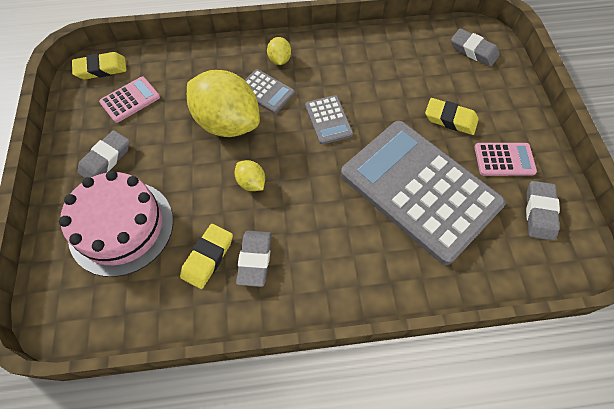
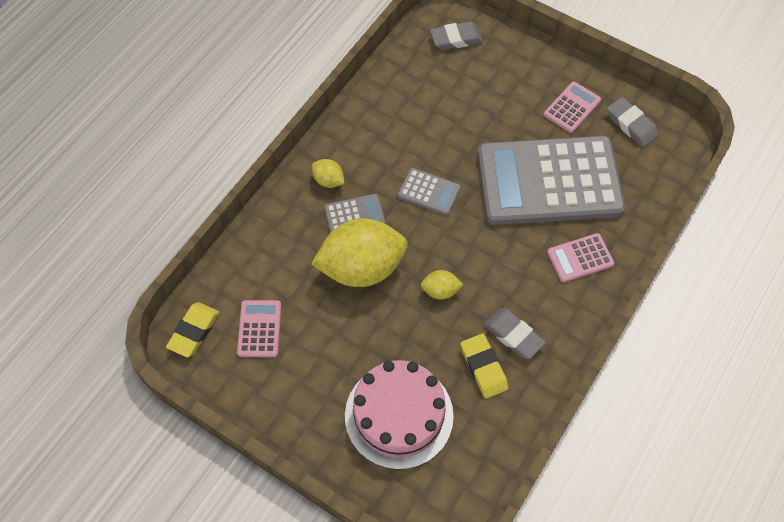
camera: 50 degrees left, 0 degrees up
(106, 159) = (313, 388): grey eraser -> none
(372, 261) = (580, 258): none -> pink calculator
(450, 119) = (506, 110): yellow eraser -> none

